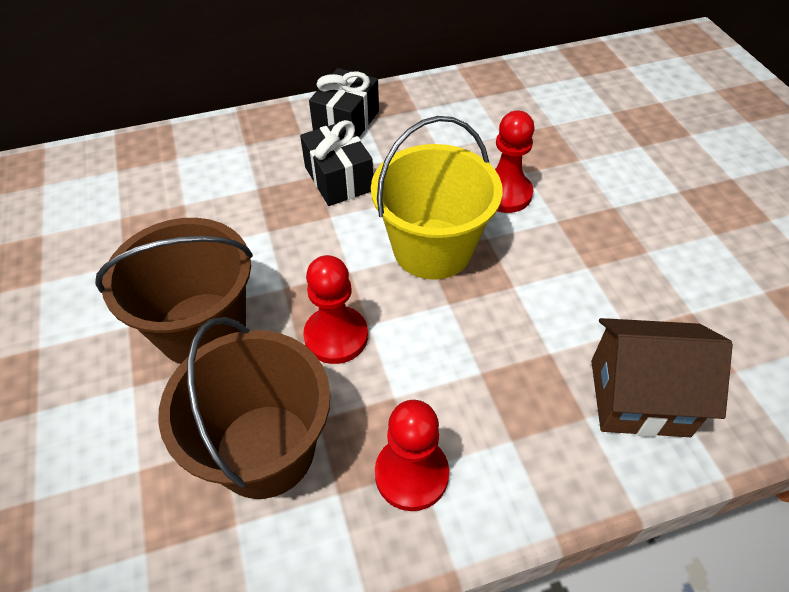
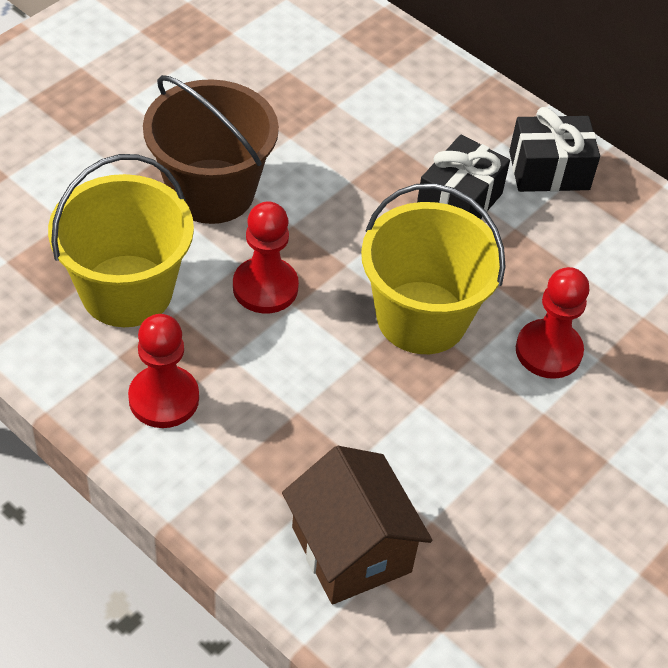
camera: 55 degrees right, 0 degrees up
(265, 450) = (126, 291): brown bucket -> yellow bucket

